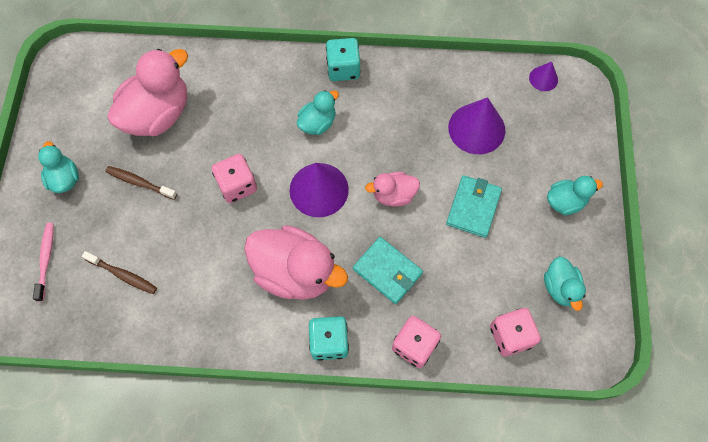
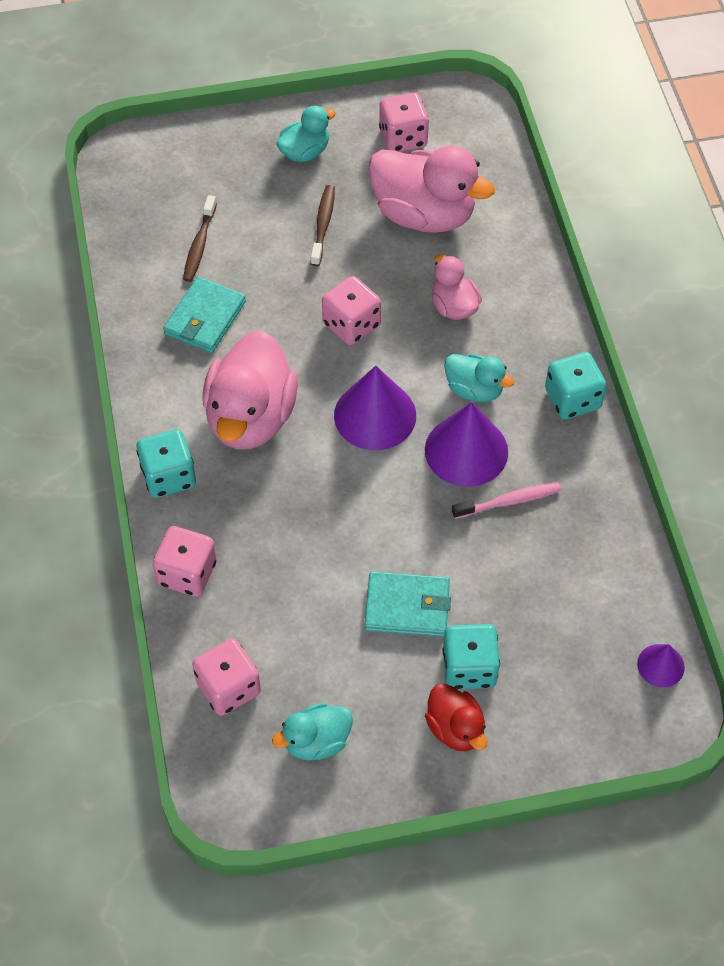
camera: 75 degrees right, 10 degrees down
(46, 260) = (198, 168): pink toothbrush -> pink toothbrush (509, 501)
(81, 109) = (403, 138): none -> pink dice
(387, 271) = (281, 521): turquoise wallet -> turquoise wallet (205, 318)
(393, 195) = (395, 504): pink duck -> pink duck (453, 306)
(476, 128) = (537, 588): purple cone -> purple cone (466, 450)
(525, 183) = (469, 668): none -> turquoise dice
(565, 202) = (455, 728): turquoise duck -> red duck

